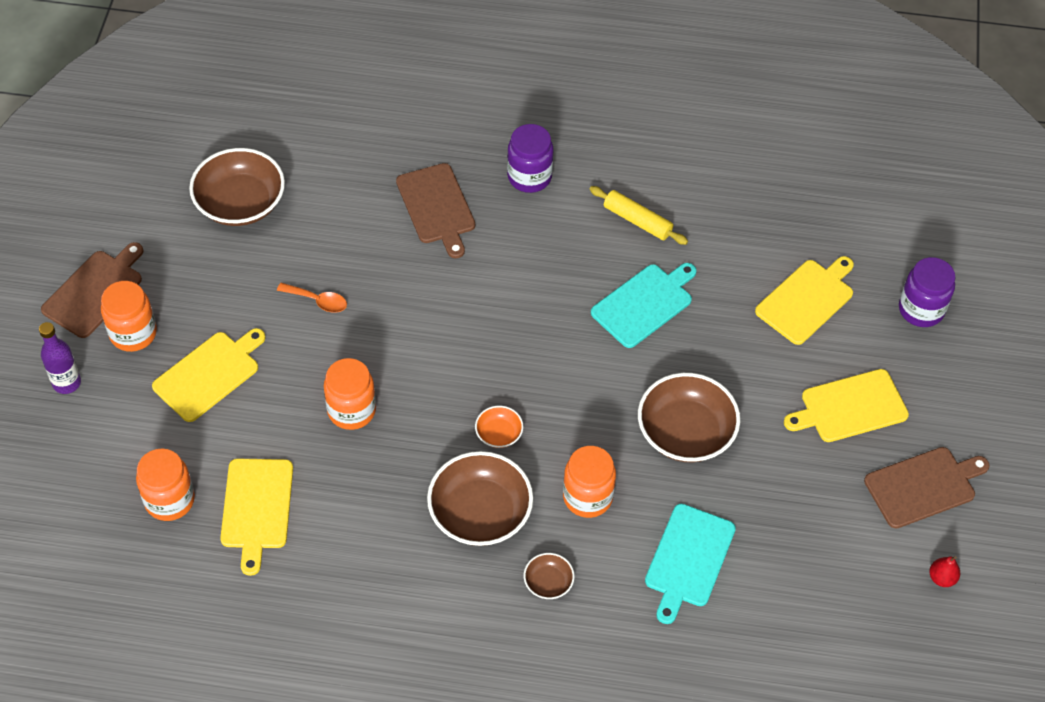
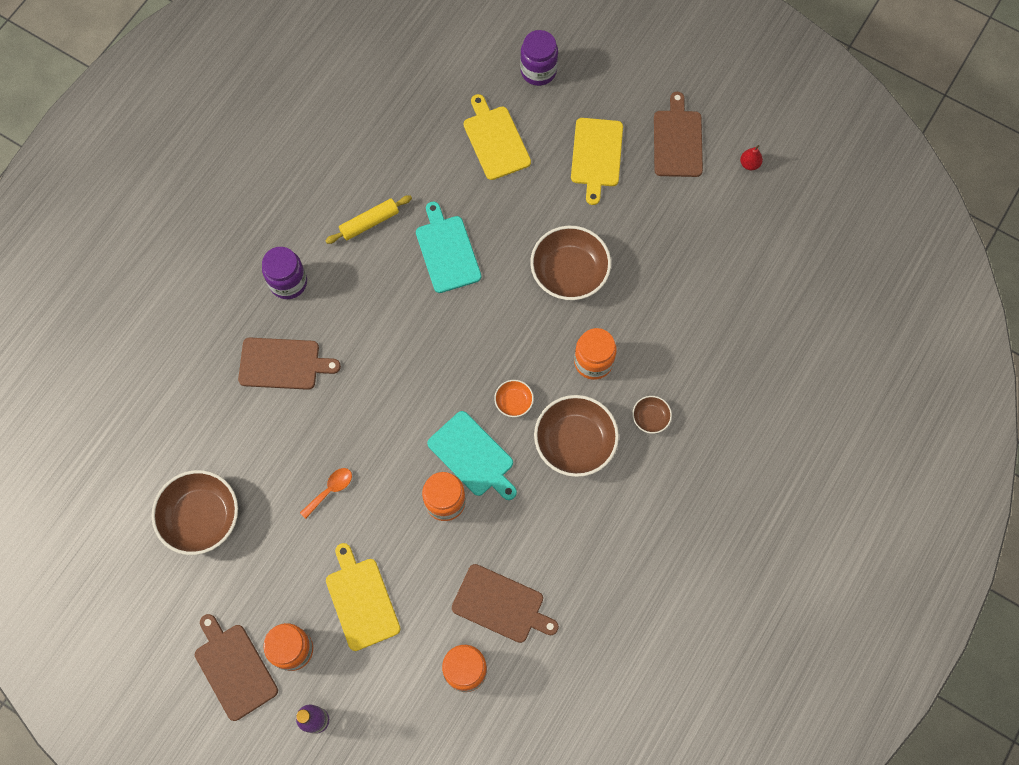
camera: 65 degrees left, 15 degrees up
(257, 508) = (501, 605): yellow cutting board -> brown cutting board
(688, 559) = (670, 316): turquoise cutting board -> turquoise cutting board (473, 456)

